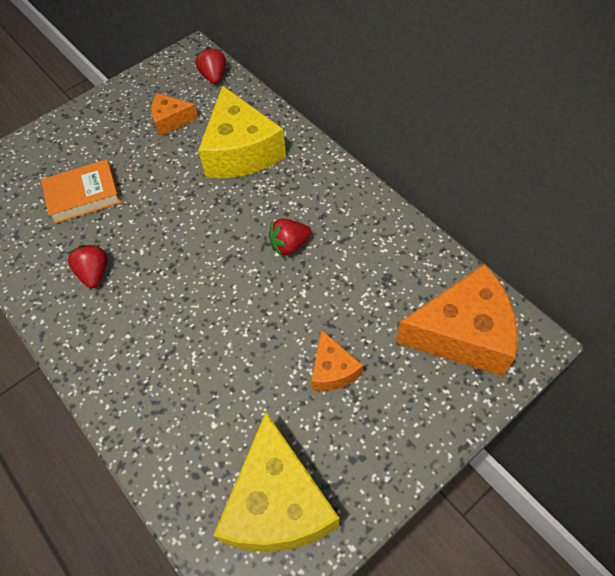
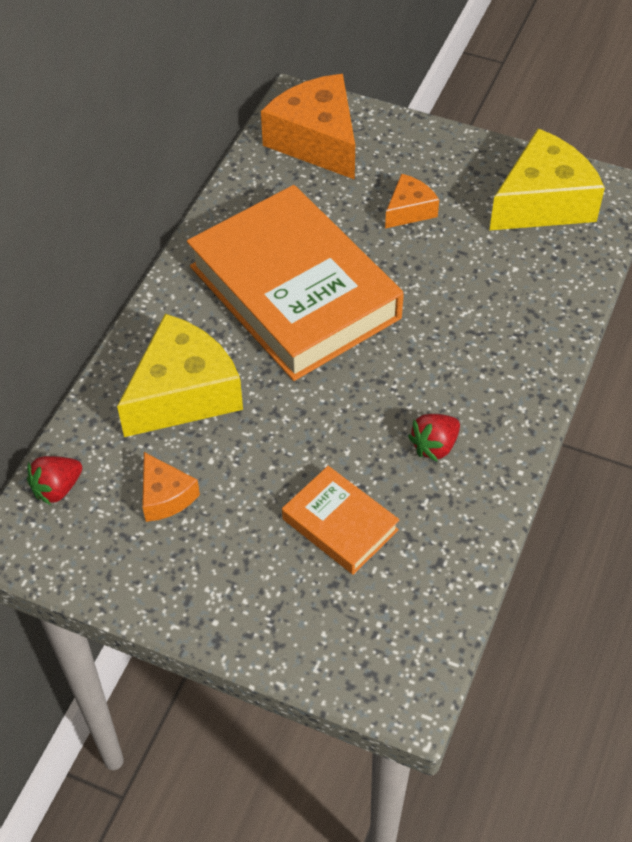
camera: 120 degrees left, 5 degrees down
(289, 245) = (294, 292): red strawberry -> orange book

